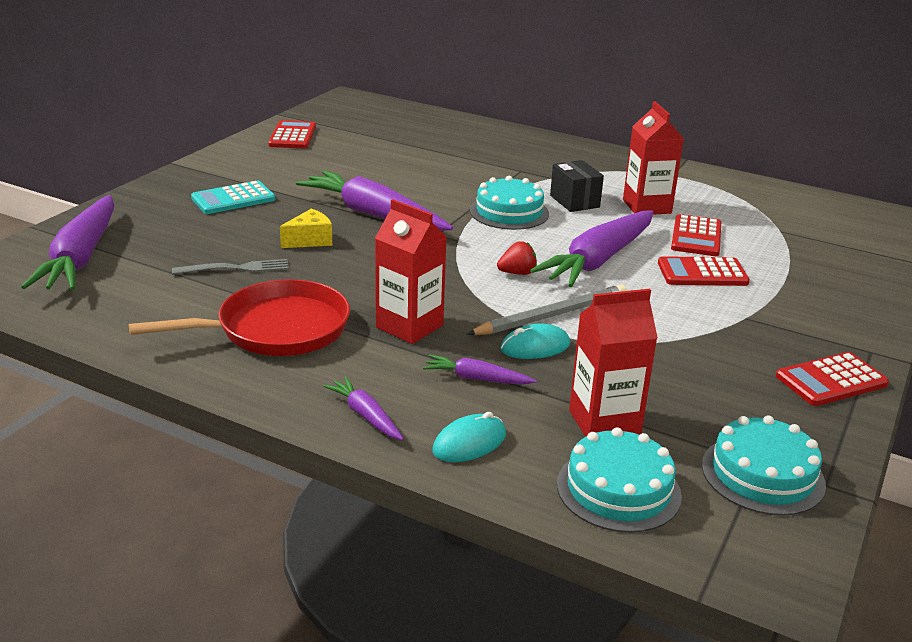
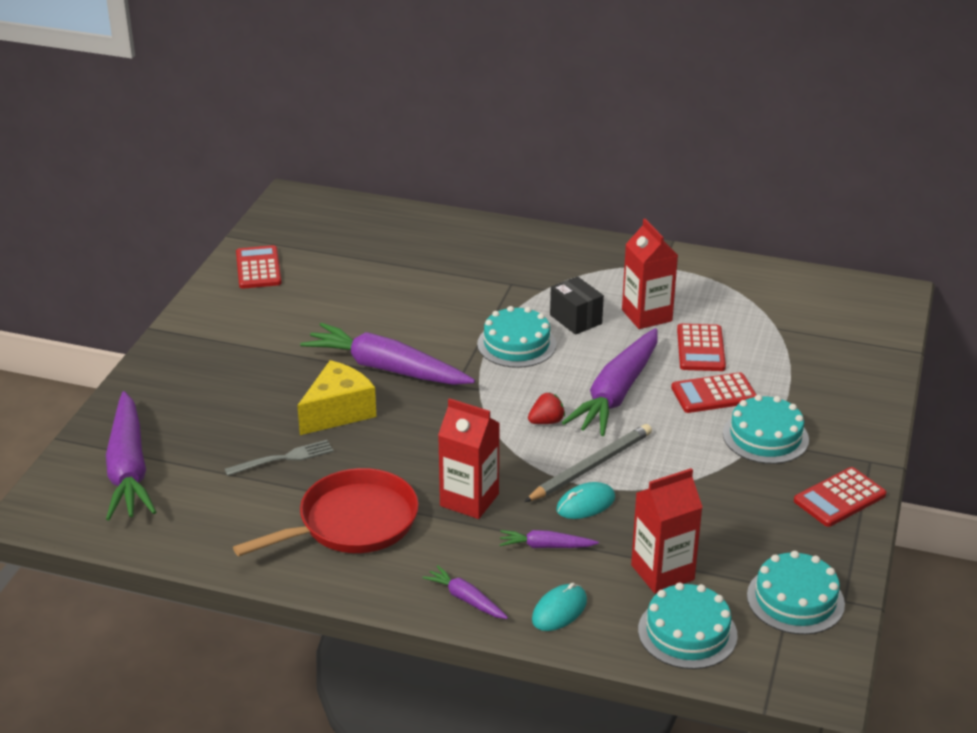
camera: 10 degrees left, 5 degrees up
(233, 199) = (238, 369): turquoise calculator -> none
(310, 240) = (338, 412): yellow cheese -> yellow cheese, size x1.60
(752, 315) = (765, 436): none -> turquoise cake

